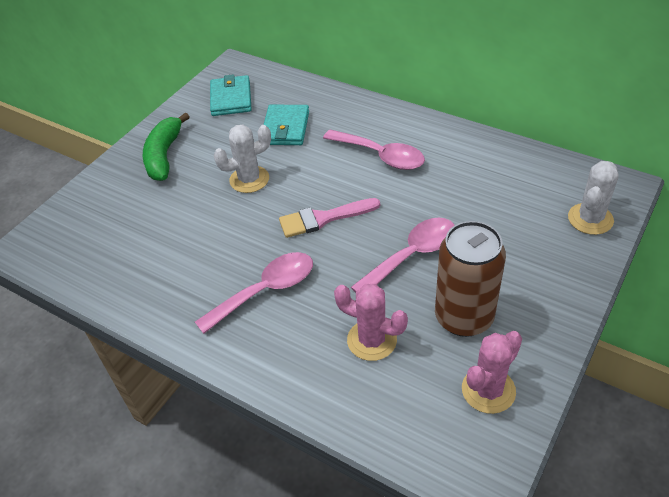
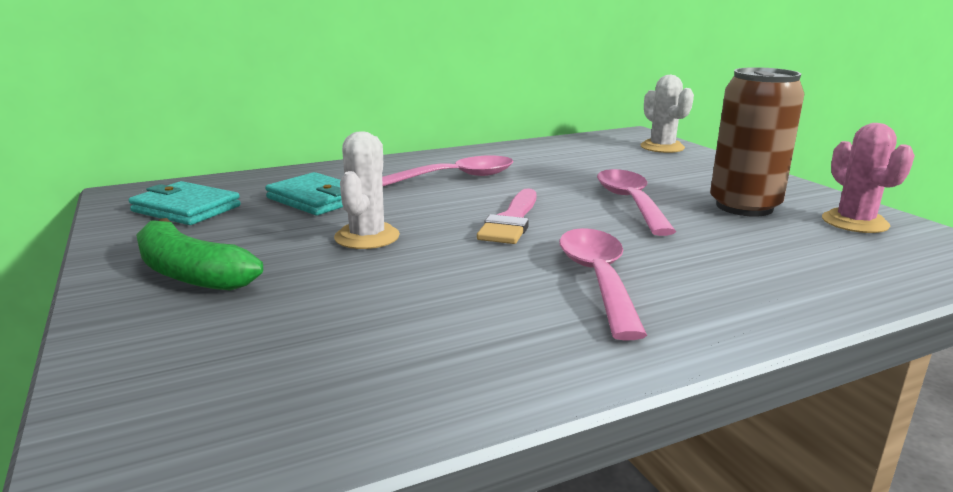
camera: 60 degrees left, 25 degrees down
(372, 340) = (745, 248): pink cactus -> none

